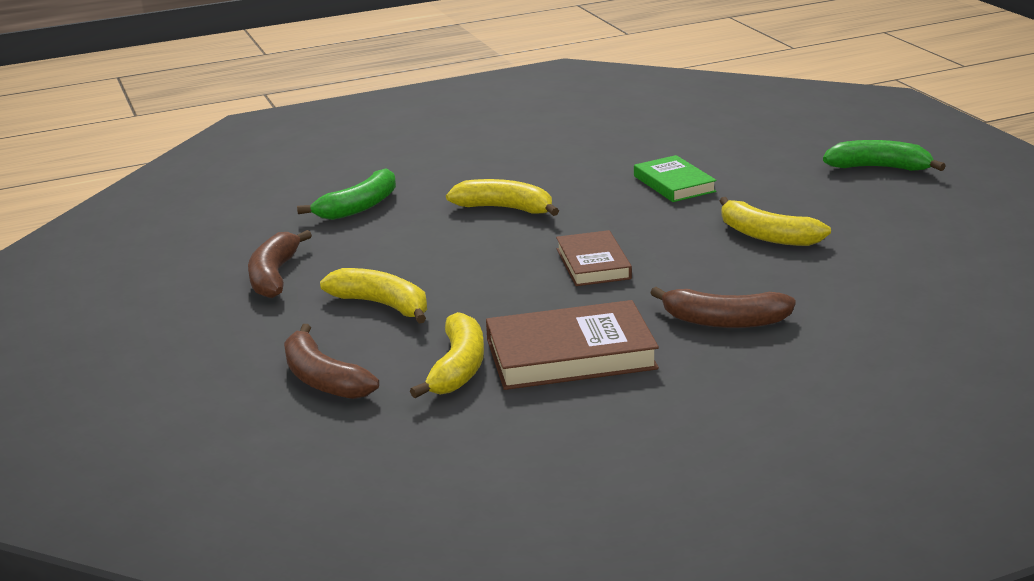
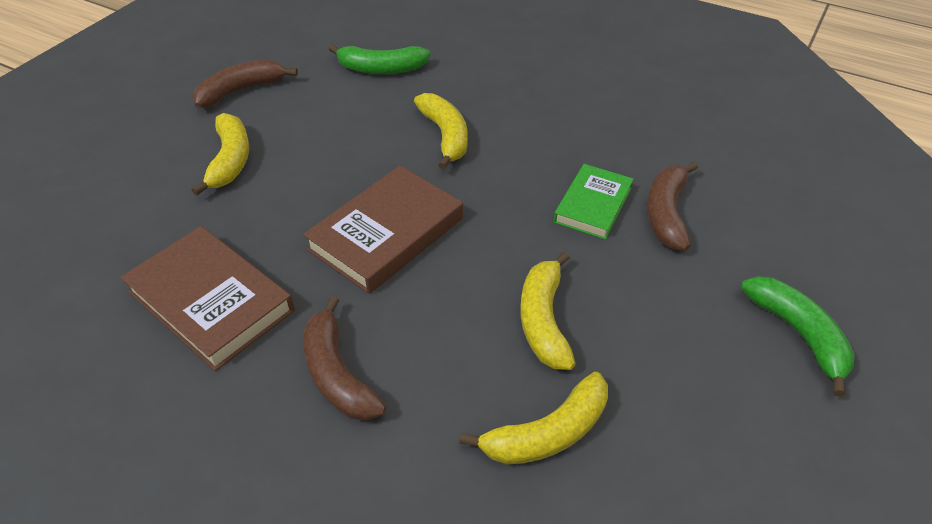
camera: 50 degrees right, 20 degrees up
(323, 379) = (99, 192): brown banana -> brown banana (666, 213)
(458, 368) = (152, 249): yellow banana -> yellow banana (547, 433)
(593, 264) = (386, 233): brown book -> brown book, size x1.58

